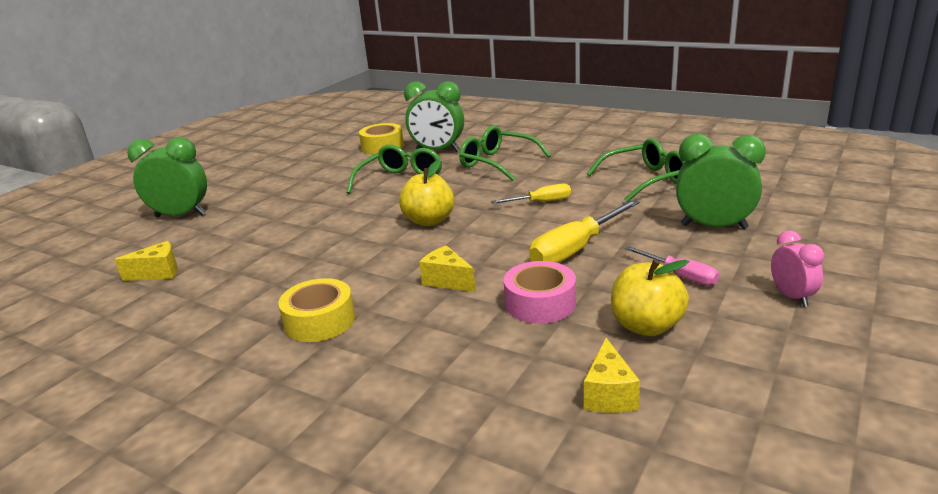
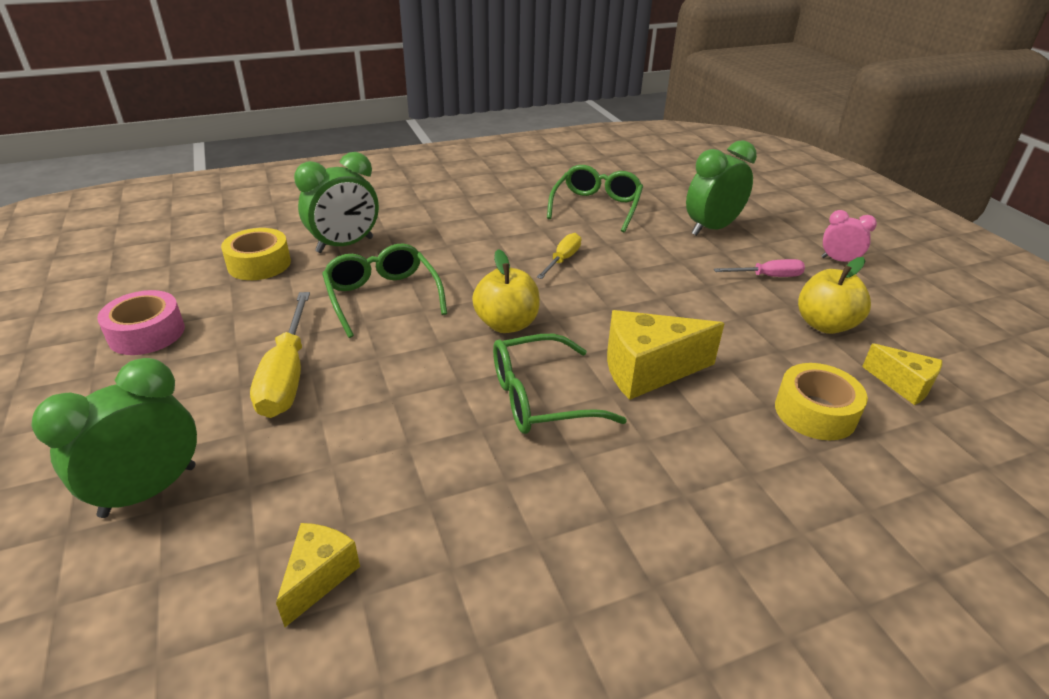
camera: 55 degrees left, 10 degrees up
(320, 321) = (635, 480): yellow tape -> yellow tape (815, 412)
(447, 281) = (647, 371): yellow cheese -> yellow cheese, size x1.72
(497, 163) = (440, 235): green glasses -> green glasses (540, 398)
(540, 303) = (743, 347): pink tape -> pink tape (147, 333)
(576, 249) = (672, 289): yellow screwdriver -> yellow screwdriver (287, 375)

